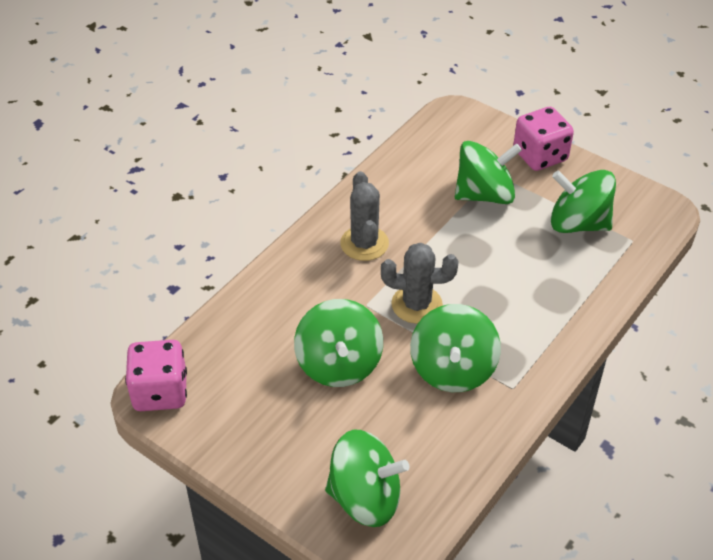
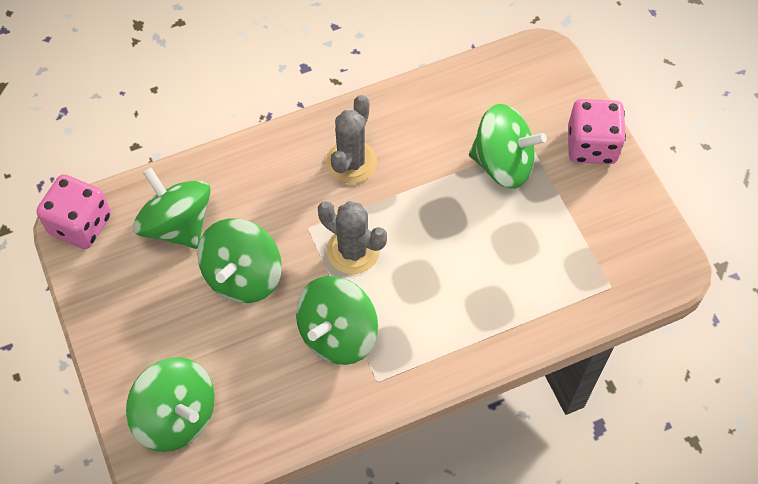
camera: 30 degrees right, 15 degrees up
(578, 223) = (571, 241): green spinning top -> green spinning top (177, 225)

